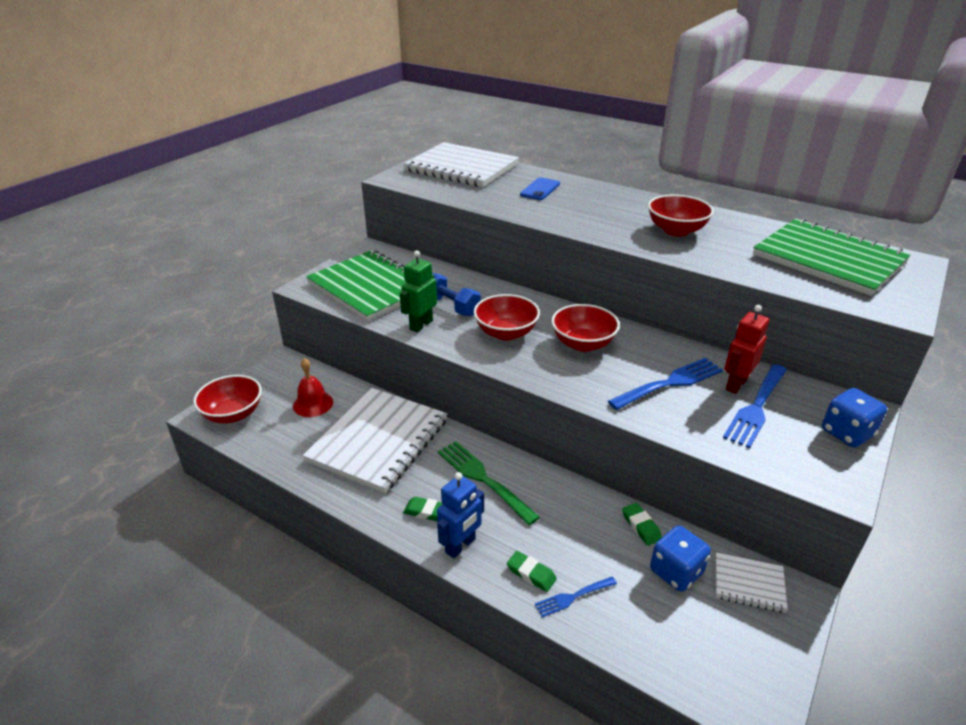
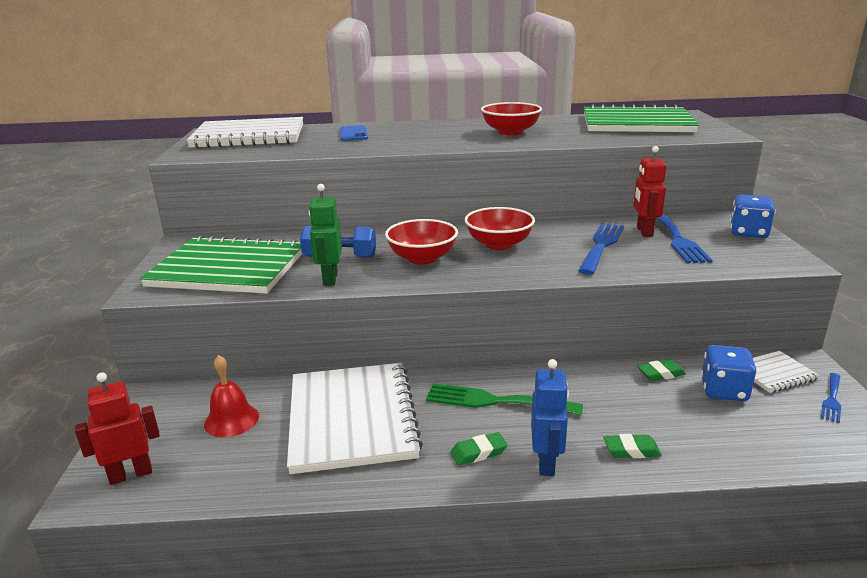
camera: 35 degrees left, 10 degrees down
(233, 414) = (131, 474): red bowl -> red robot
(573, 597) = (684, 448): blue fork -> blue fork (832, 399)
(641, 526) = (661, 374): green eraser -> green eraser turned 45 degrees counterclockwise

